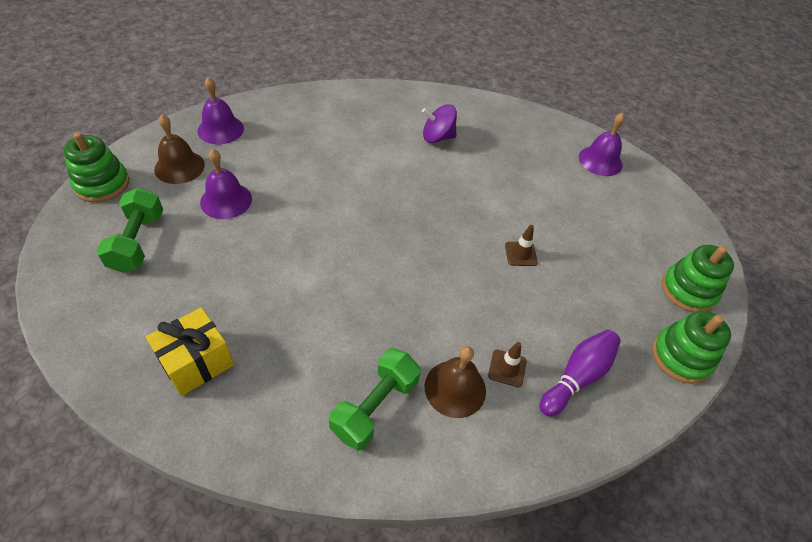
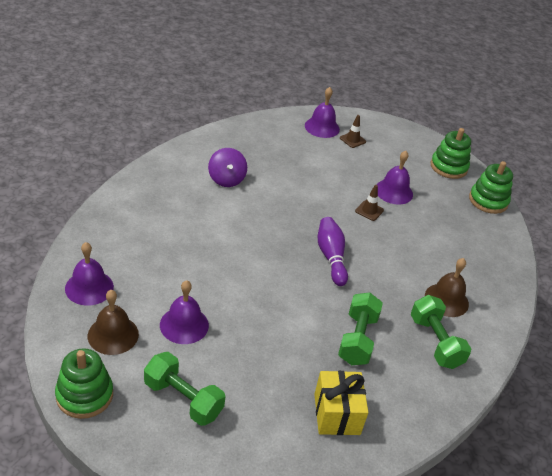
camera: 55 degrees left, 10 degrees down
(316, 331) = (357, 339): none -> green dumbbell
(437, 137) = (226, 179): purple spinning top -> purple spinning top turned 45 degrees counterclockwise
(507, 368) = (448, 270): brown traffic cone -> brown traffic cone (352, 140)
(577, 260) = (393, 191): none -> purple bell
(577, 377) = (473, 247): purple bowling pin -> purple bowling pin (331, 257)

